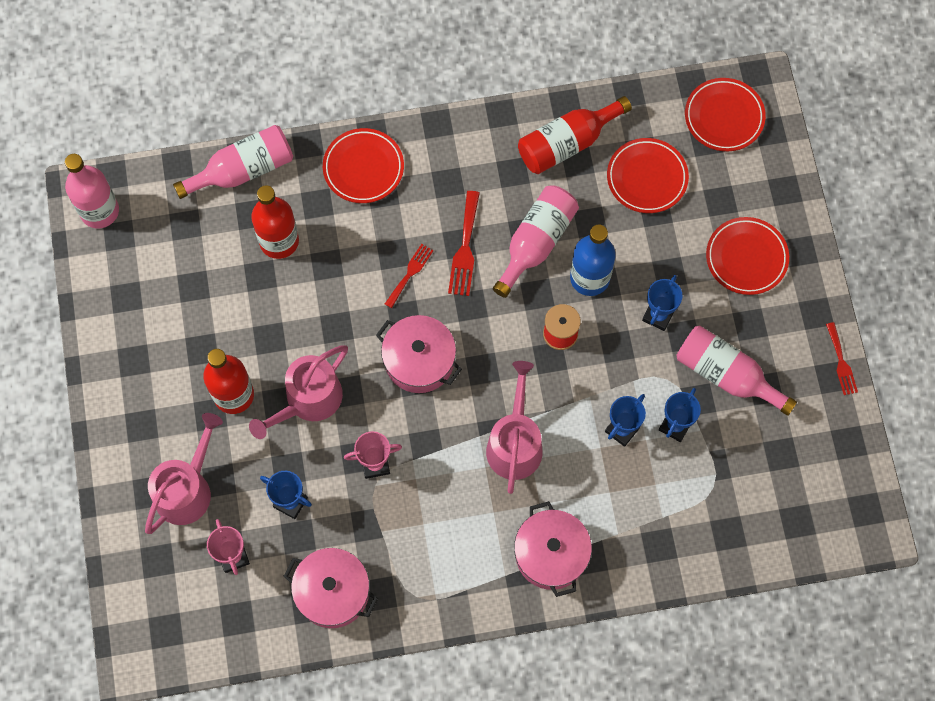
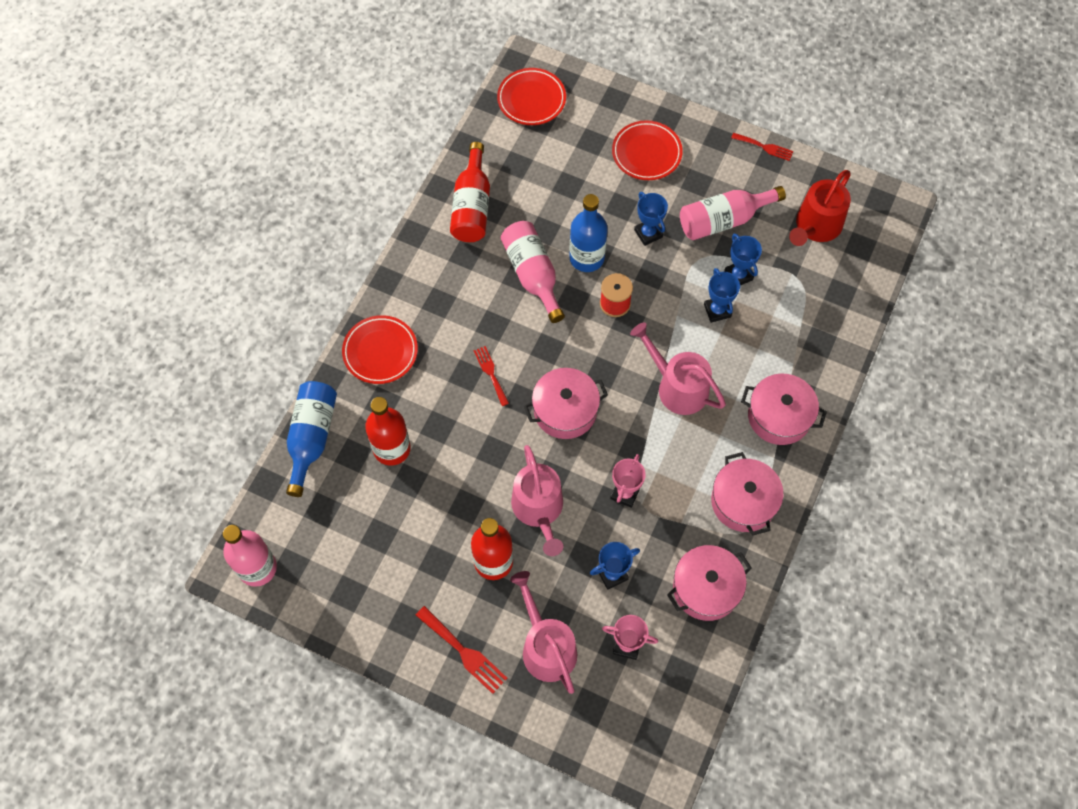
camera: 55 degrees left, 5 degrees down
(243, 170) = (311, 437): pink bottle -> blue bottle
(440, 574) = (743, 501): none -> pink pot
(465, 248) = (500, 324): red fork -> red fork (464, 652)
(647, 178) = (539, 174): red plate -> none
(787, 465) = (816, 226): none -> red watering can

